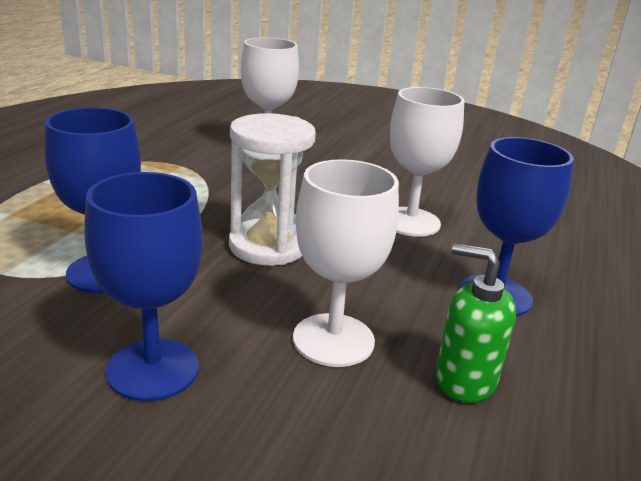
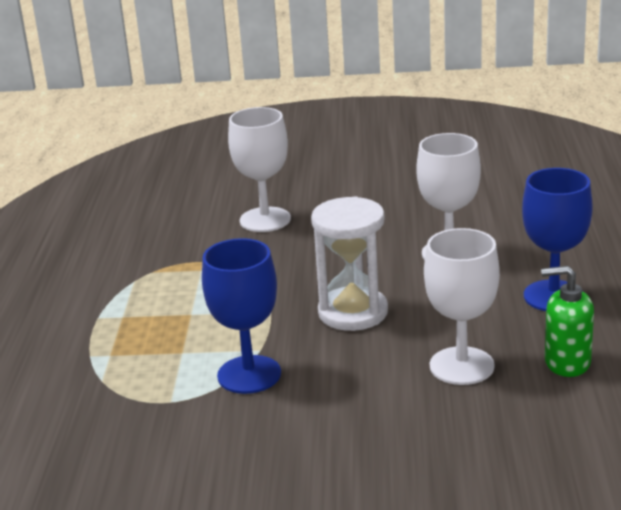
camera: 15 degrees left, 0 degrees up
(153, 369) = (357, 425): blue goblet -> none

